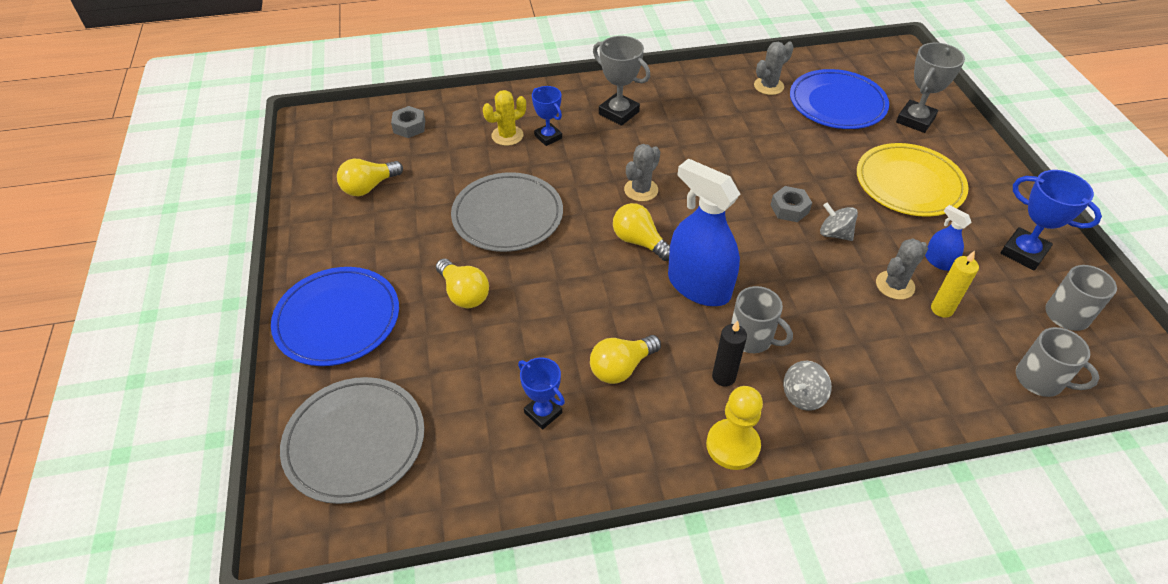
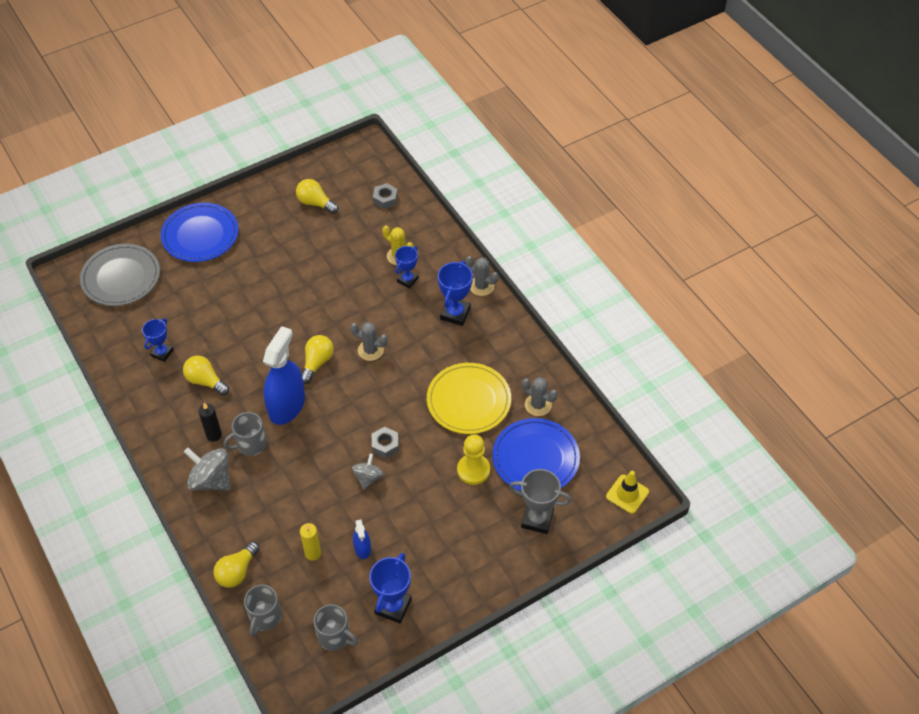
camera: 70 degrees right, 5 degrees up
(464, 293) = (239, 285): yellow light bulb -> yellow light bulb (237, 571)
(507, 216) = (315, 284): grey plate -> none
(619, 113) = (455, 314): grey trophy -> blue trophy
(732, 445) = (164, 450): yellow pawn -> yellow pawn (473, 470)
(752, 338) = (250, 444): grey mug -> grey mug turned 45 degrees clockwise
(803, 396) = (211, 480): grey spinning top -> grey spinning top, size x1.64
(893, 59) = (627, 494): none -> yellow traffic cone
(895, 285) = (327, 522): grey cactus -> grey cactus (481, 286)
(909, 183) = (447, 521): yellow plate -> yellow plate (468, 401)
(938, 261) = (362, 548): blue spray bottle -> blue spray bottle turned 135 degrees clockwise

